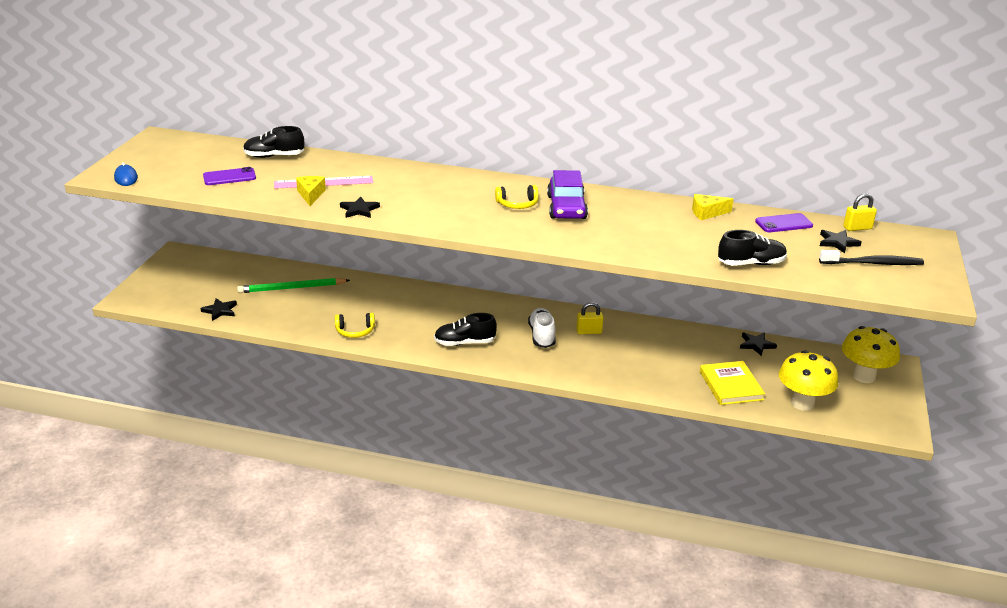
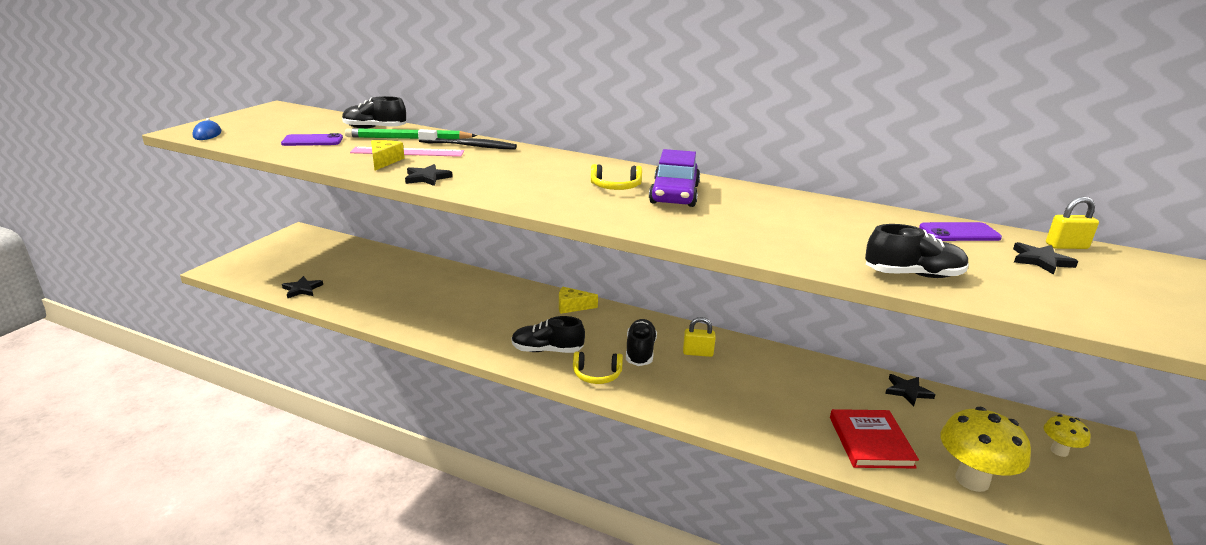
camera: 10 degrees right, 5 degrees down
(291, 288) = (388, 274): green pencil -> green pencil (408, 138)
(355, 331) = (430, 324): yellow headphones -> yellow headphones (597, 375)
(542, 336) = (640, 352): white shoe -> black shoe
(707, 213) = (854, 213): yellow cheese -> yellow cheese (572, 306)
(731, 385) = (870, 442): yellow book -> red book
(864, 376) = (1059, 451): yellow mushroom -> yellow mushroom, size x0.53
(873, 263) = (1101, 291): black toothbrush -> black toothbrush (470, 146)

